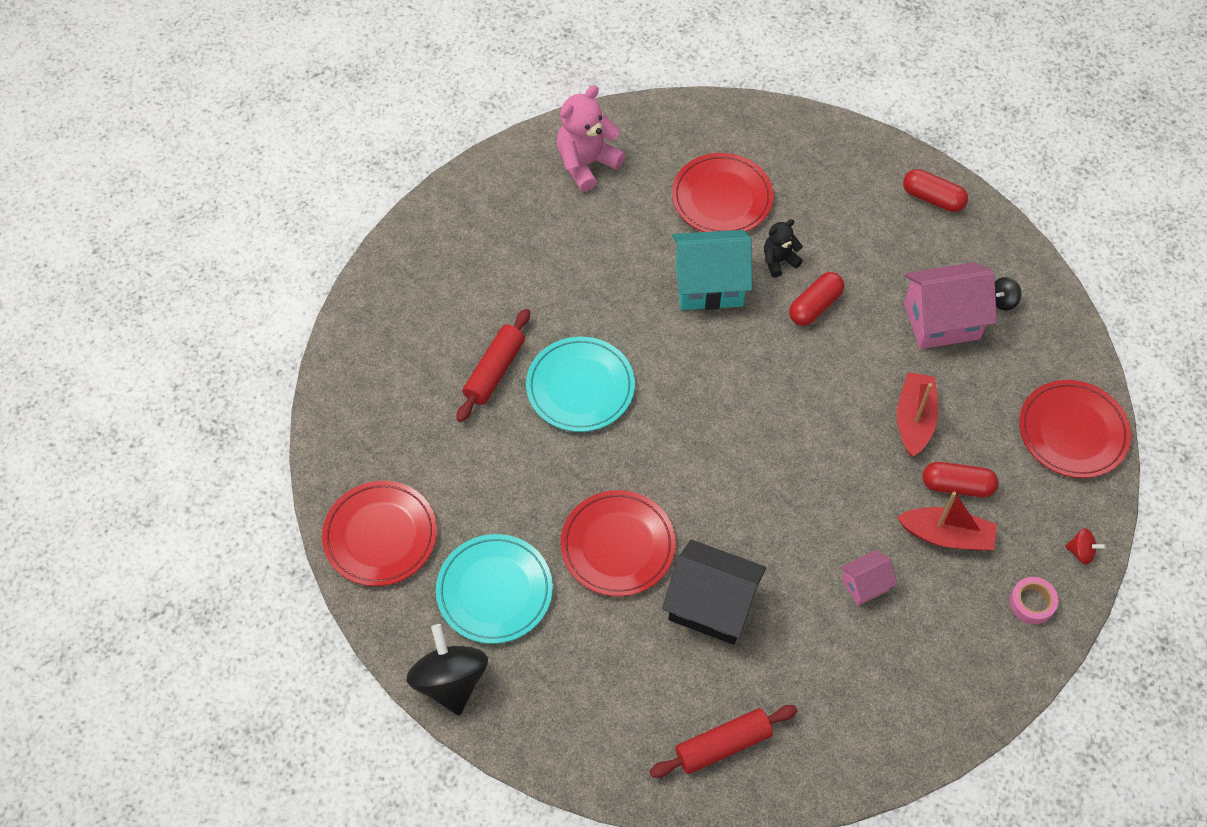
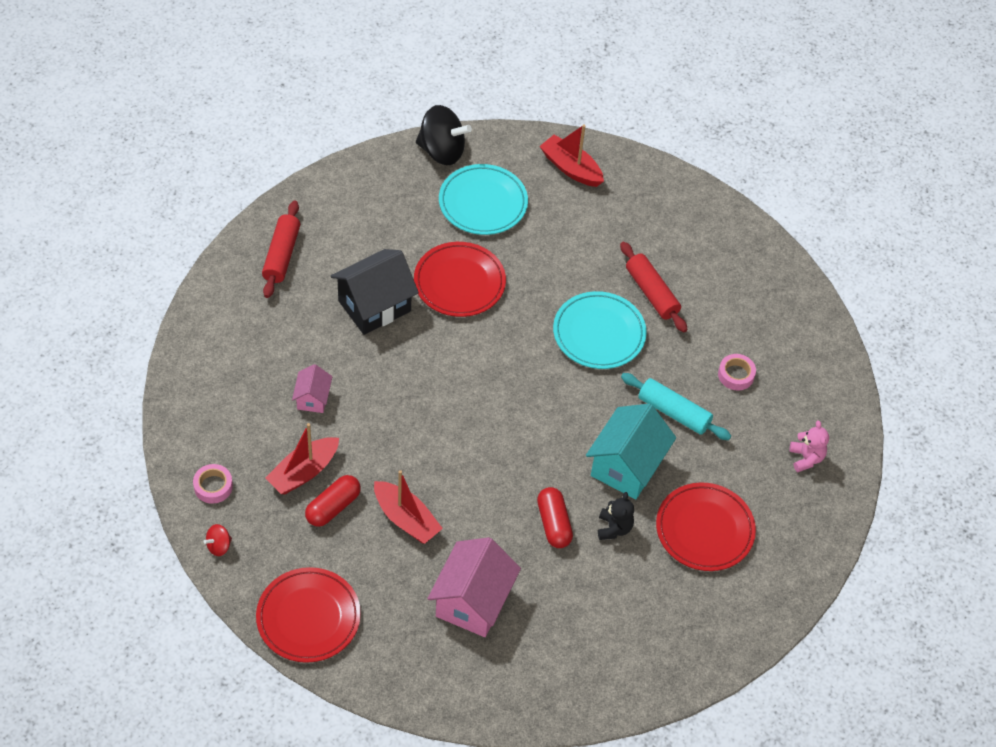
camera: 120 degrees right, 5 degrees down
(380, 536) = (571, 168): red plate -> red boat
(538, 255) = (736, 375): none -> pink tape
(586, 164) = (806, 458): pink teddy bear -> pink teddy bear, size x0.57
(620, 281) = (673, 412): none -> turquoise rolling pin
(932, 198) = (592, 686): red capsule -> none
(1002, 300) = (456, 661): black spinning top -> none

